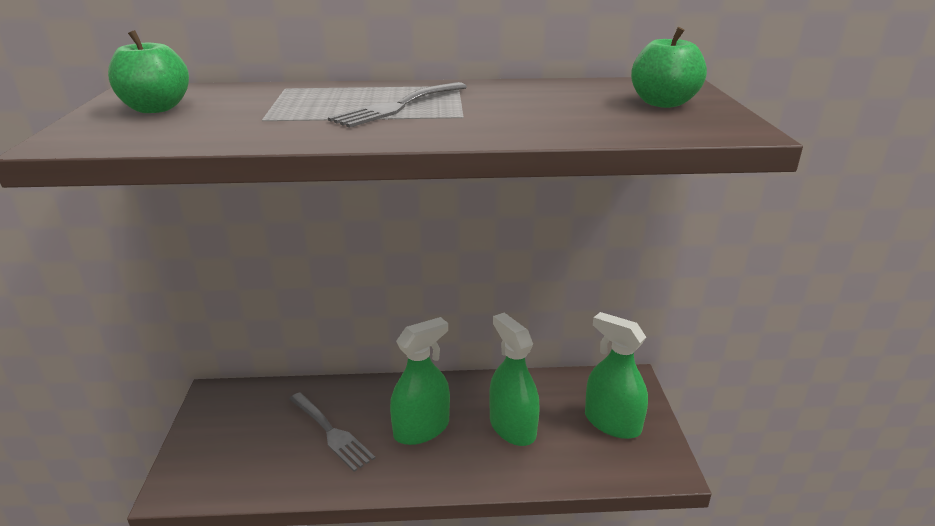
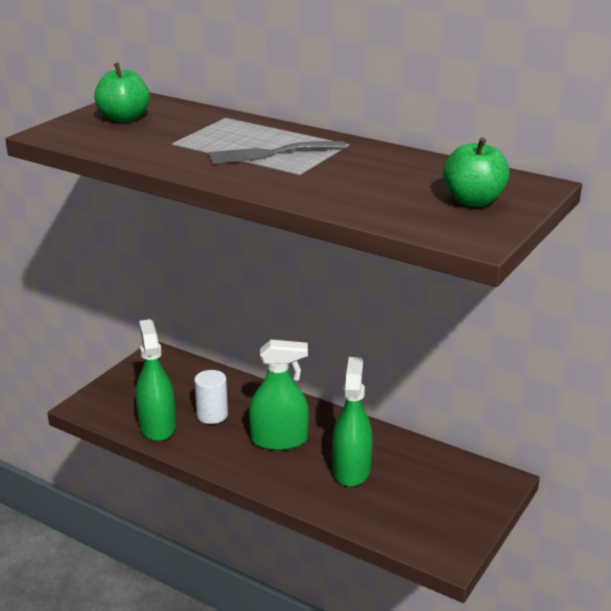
camera: 35 degrees right, 0 degrees up
(331, 433) = (212, 415): grey fork -> white cylinder
(612, 423) = (440, 503): green spray bottle -> green spray bottle (157, 426)

